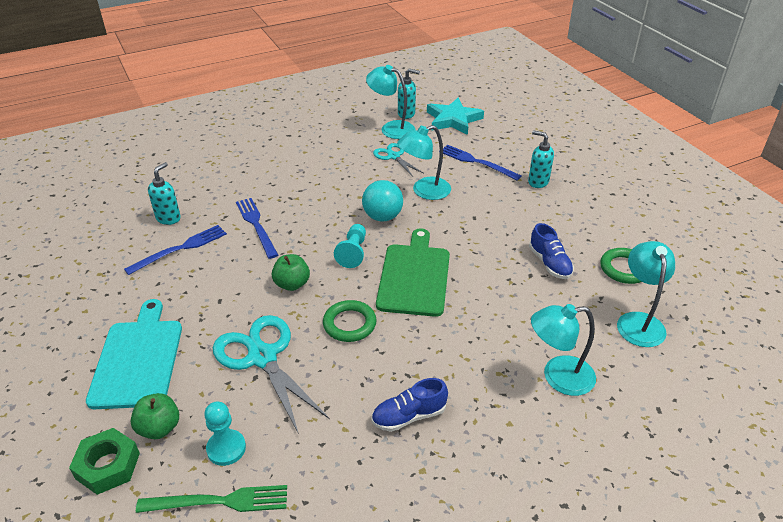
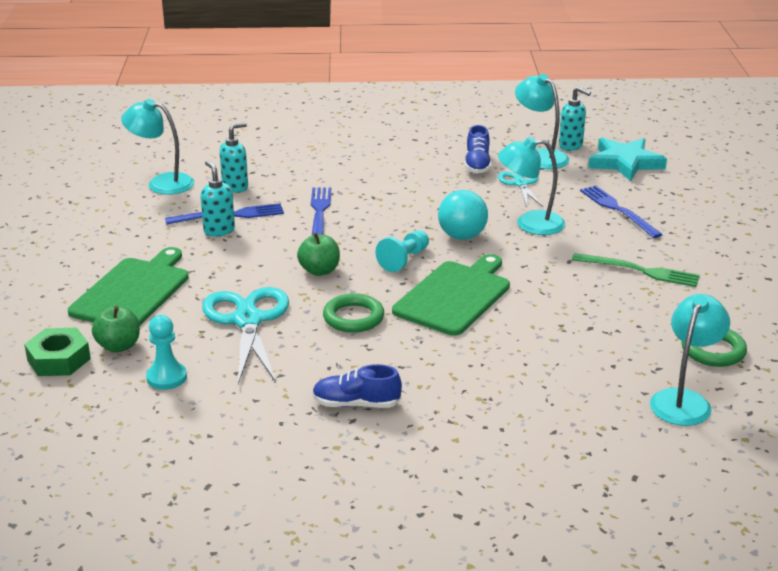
camera: 25 degrees right, 10 degrees down
(138, 359) = (132, 292): turquoise cutting board -> green cutting board
(219, 501) = (135, 411): green fork -> green fork (639, 271)
(538, 182) = (679, 245): turquoise soap dispenser -> turquoise soap dispenser (219, 230)
(549, 263) = (623, 323): blue shoe -> blue shoe (477, 165)
(558, 377) = (542, 419): turquoise lamp -> turquoise lamp (162, 183)

